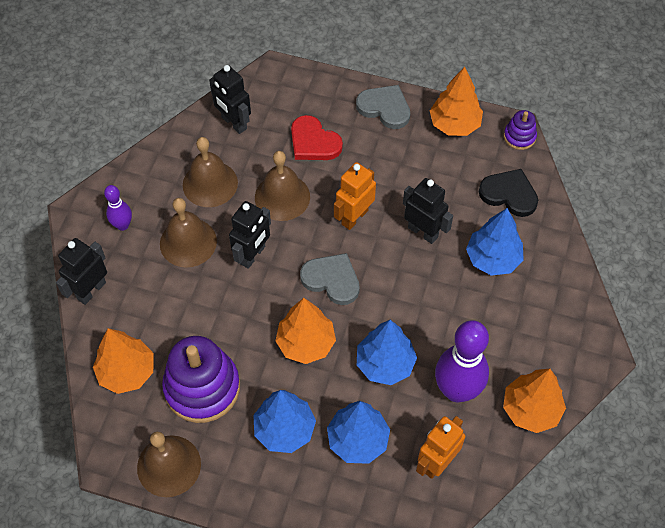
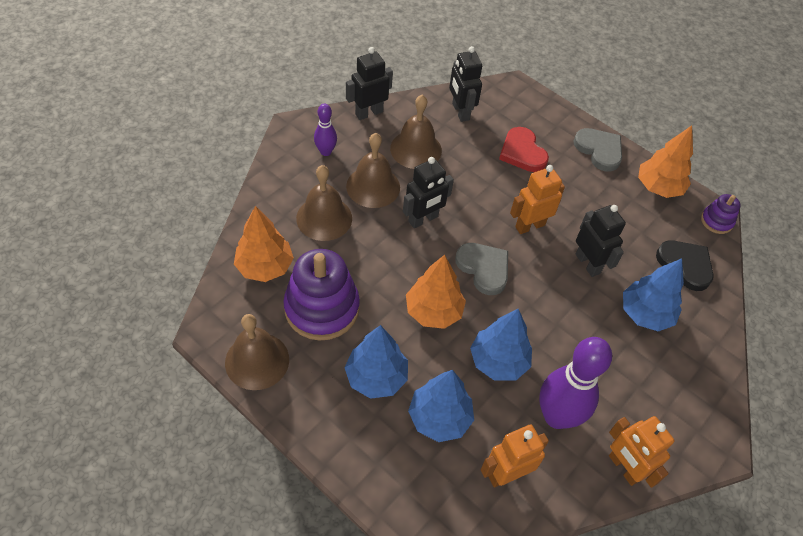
camera: 20 degrees right, 5 degrees down
(91, 290) = (272, 190): black robot -> black robot (369, 113)
(282, 197) = (473, 184): brown bell -> brown bell (324, 218)
(530, 409) = (623, 468): orange tree -> orange robot

